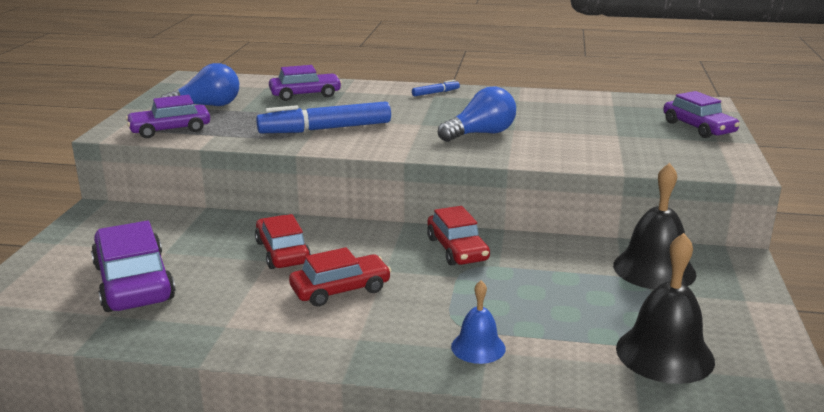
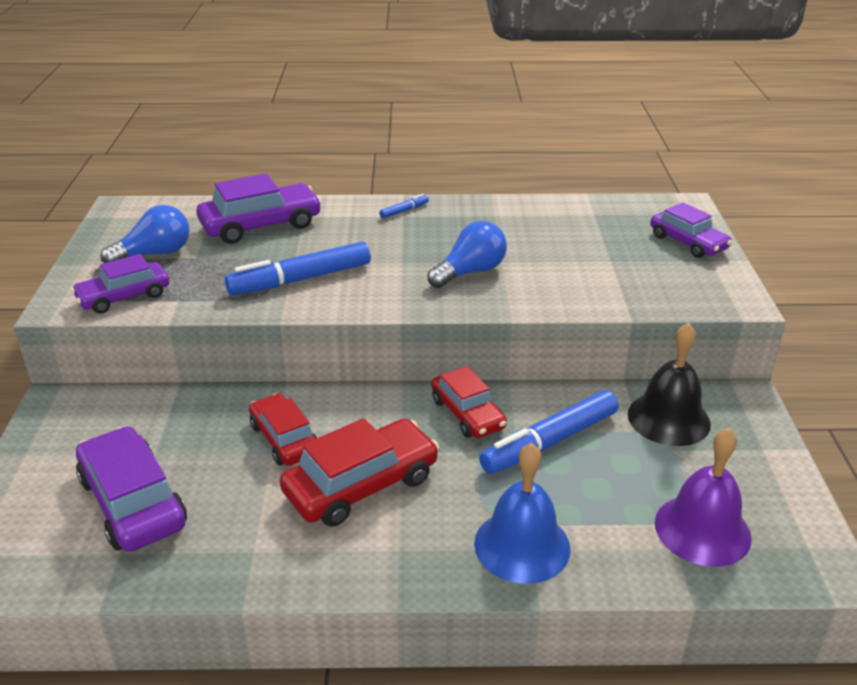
camera: 10 degrees left, 10 degrees up
(305, 94) = (261, 225): purple car -> purple car, size x1.51
(340, 290) = (361, 485): red car -> red car, size x1.51
(478, 347) = (522, 545): blue bell -> blue bell, size x1.73
(529, 275) = (549, 442): none -> blue marker
(664, 354) = (702, 529): black bell -> purple bell

